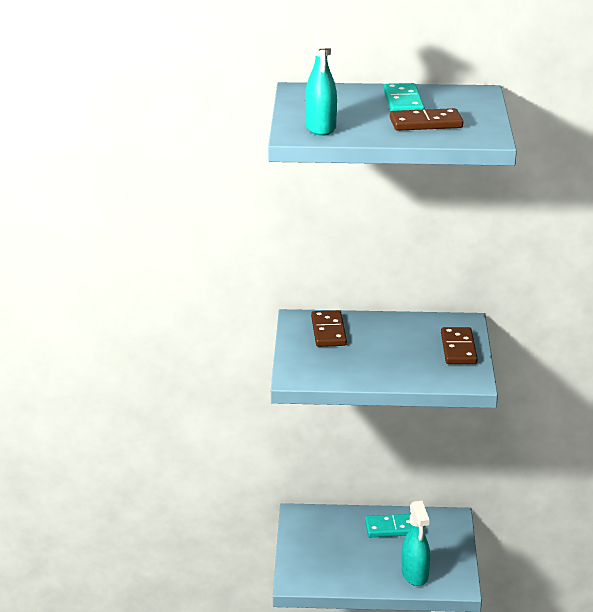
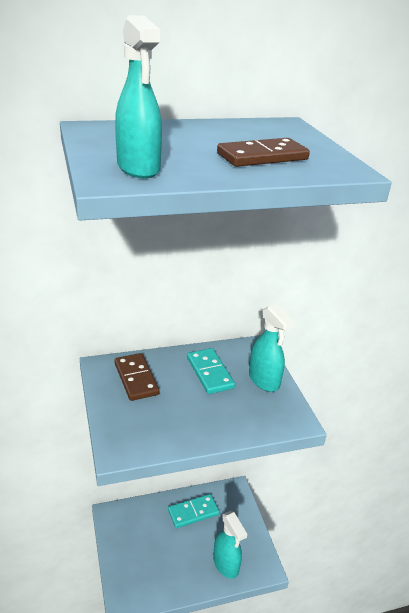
camera: 20 degrees left, 5 degrees up
(403, 102) = (217, 136): turquoise domino -> turquoise domino (209, 373)
(458, 349) = (264, 380): brown domino -> turquoise spray bottle

